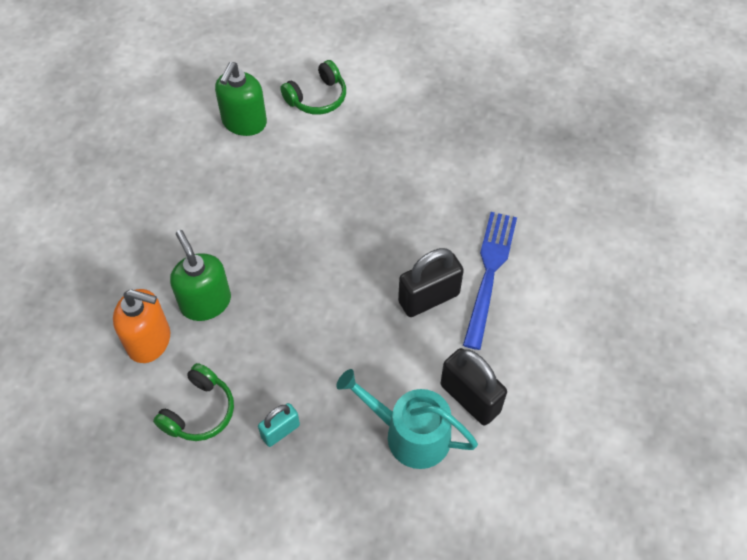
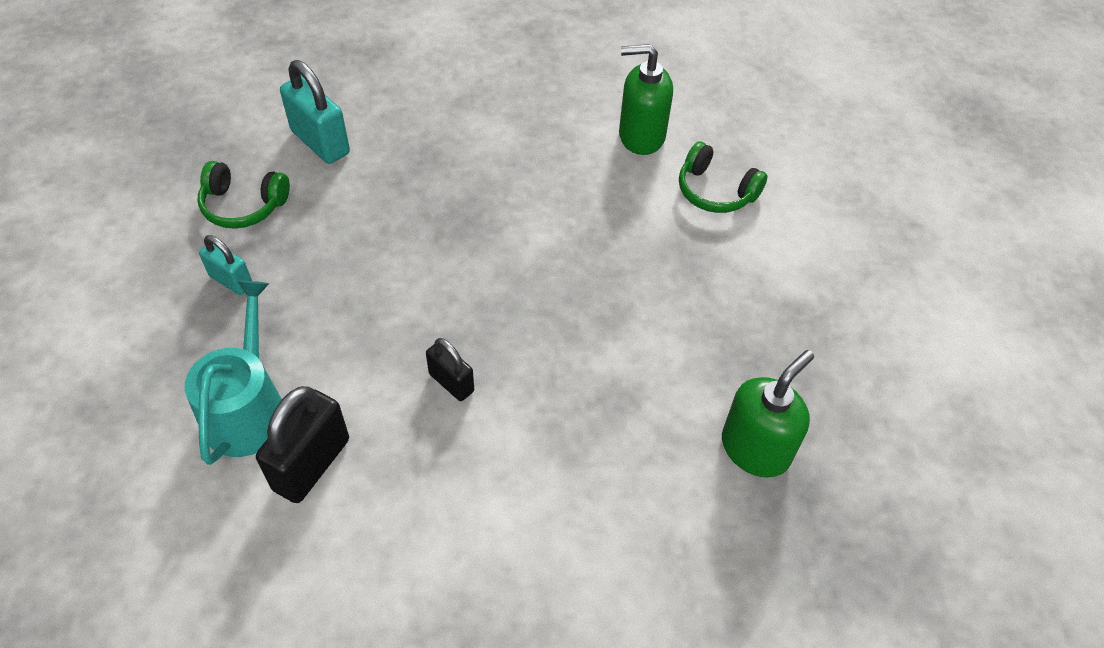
camera: 70 degrees right, 5 degrees down
(149, 341) = (320, 142): orange soap dispenser -> turquoise padlock
(205, 302) = (380, 172): green soap dispenser -> green soap dispenser (755, 448)
(428, 298) = (451, 382): black padlock -> black padlock, size x0.60
(489, 273) = (514, 445): blue fork -> none

